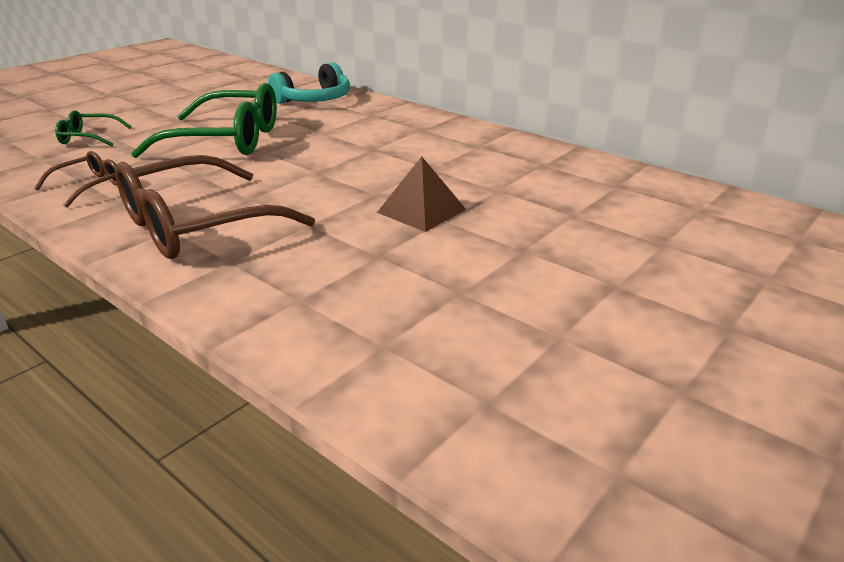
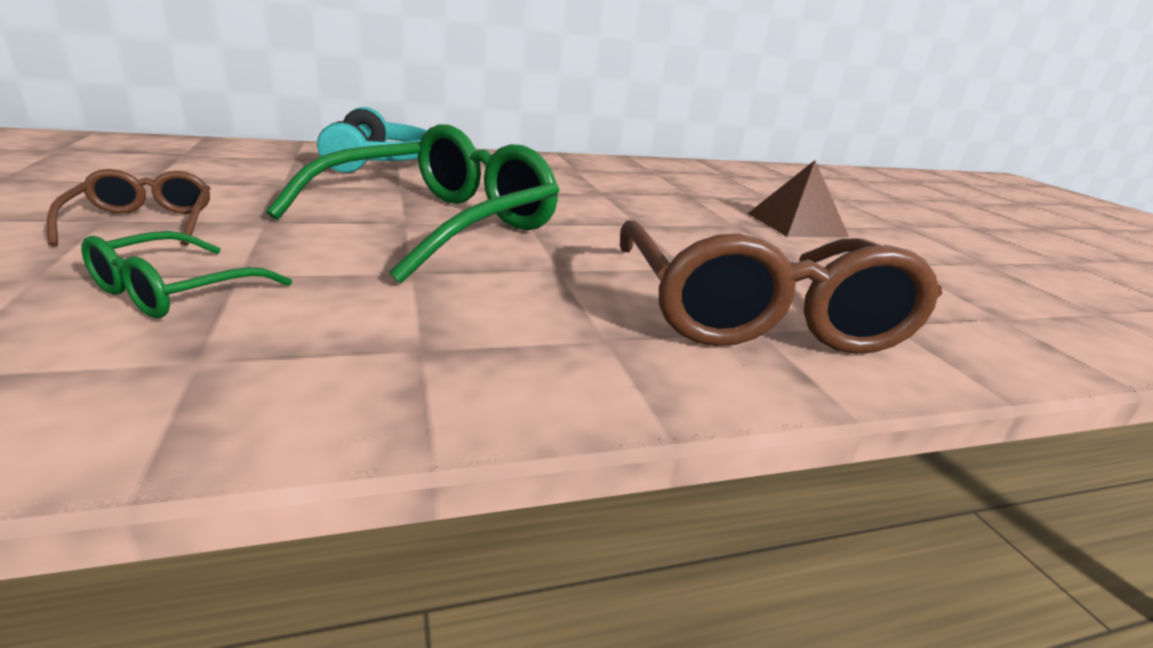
camera: 60 degrees left, 5 degrees down
(89, 186) = (482, 347): brown glasses -> brown glasses (143, 223)

